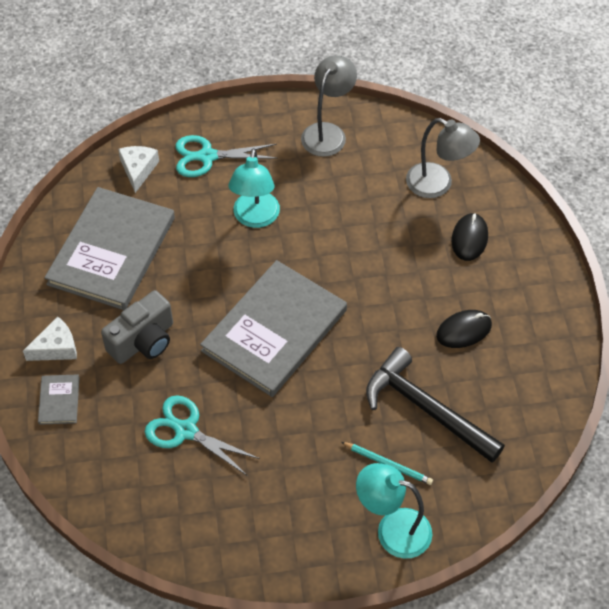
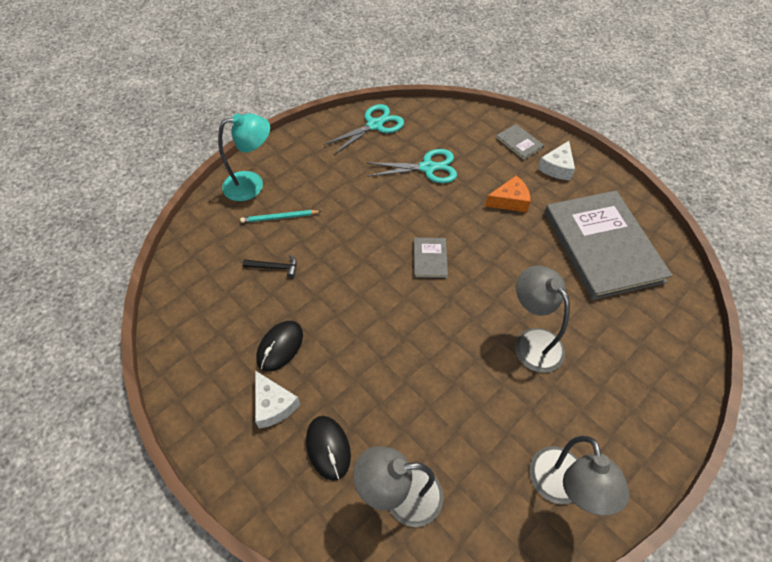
camera: 145 degrees right, 0 degrees up
(138, 170) = (668, 324): white cheese -> white cheese (273, 405)
(143, 341) = (509, 201): grey camera -> orange cheese
(207, 157) = (633, 376): turquoise scissors -> turquoise scissors (374, 125)
(255, 218) = (532, 341): turquoise lamp -> grey lamp
(274, 330) = (430, 259): grey book -> grey book, size x0.41
(426, 408) = (274, 267): black hammer -> black hammer, size x0.41

